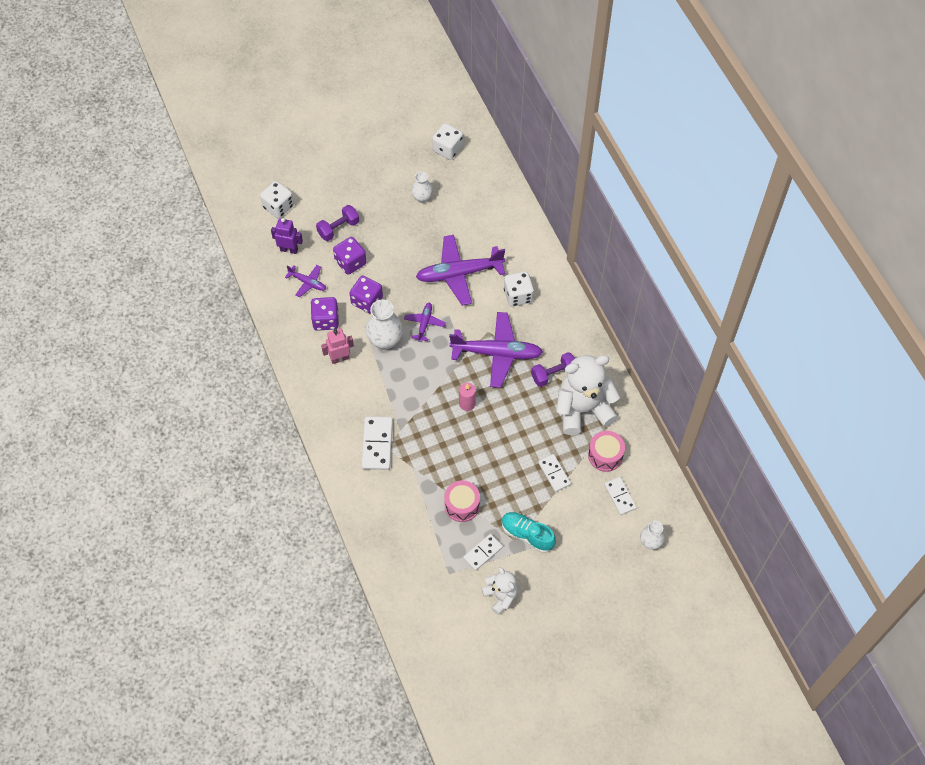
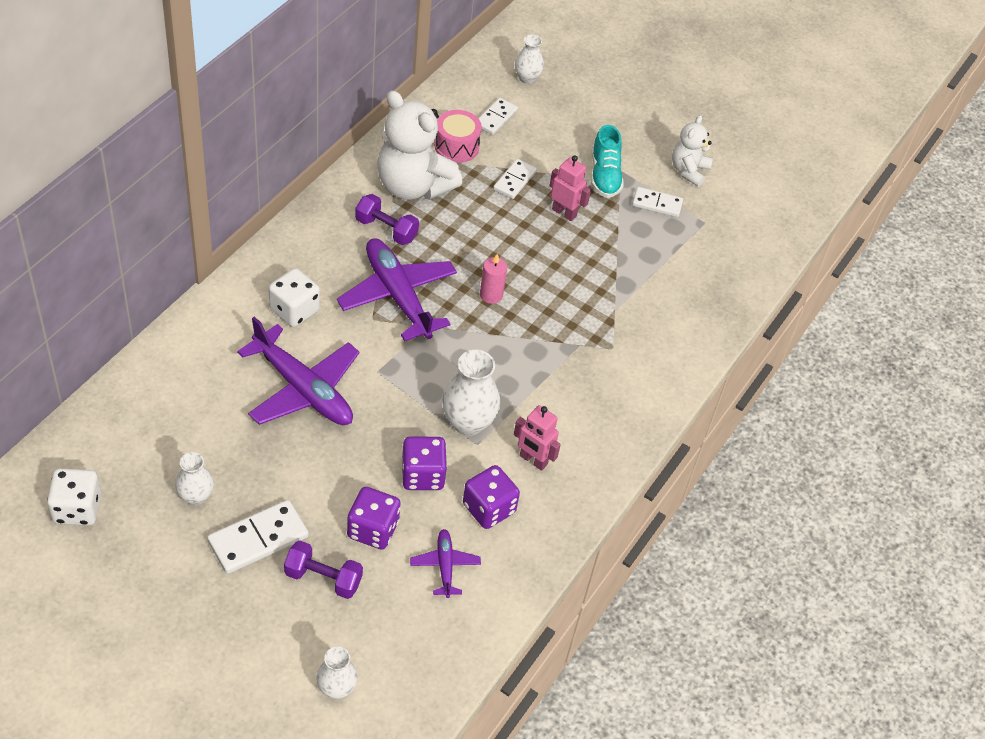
camera: 130 degrees left, 10 degrees down
(278, 207) = (336, 688): white dice -> white vase
(289, 249) = (405, 625): purple robot -> none
(377, 444) = (616, 358): white domino -> white domino (258, 539)
(424, 323) = (410, 391): purple plane -> none
(462, 505) = (620, 244): pink drum -> none
(509, 487) = (564, 212): none -> pink robot

